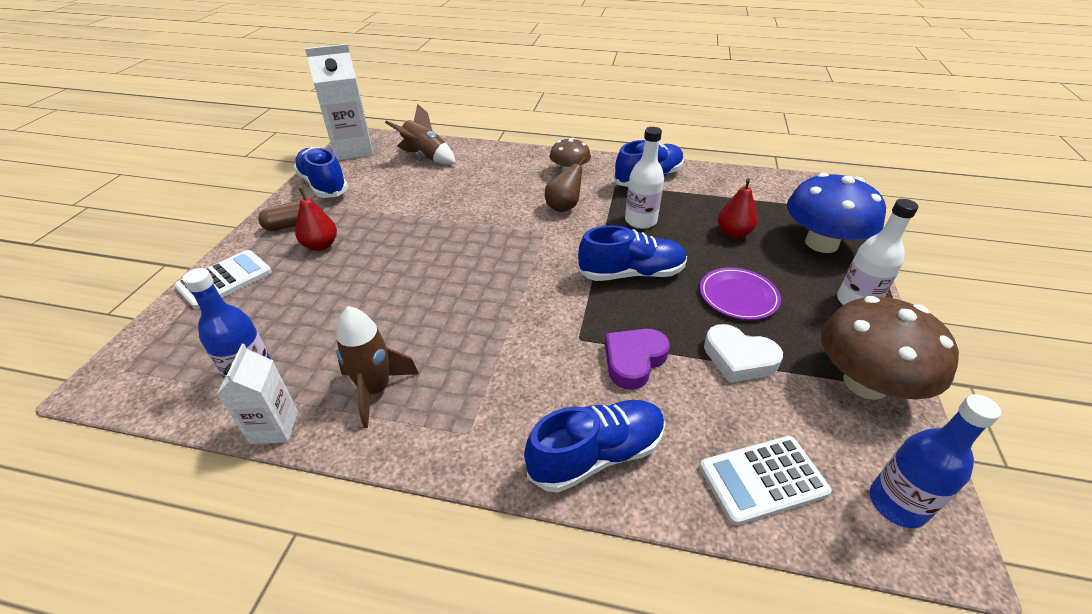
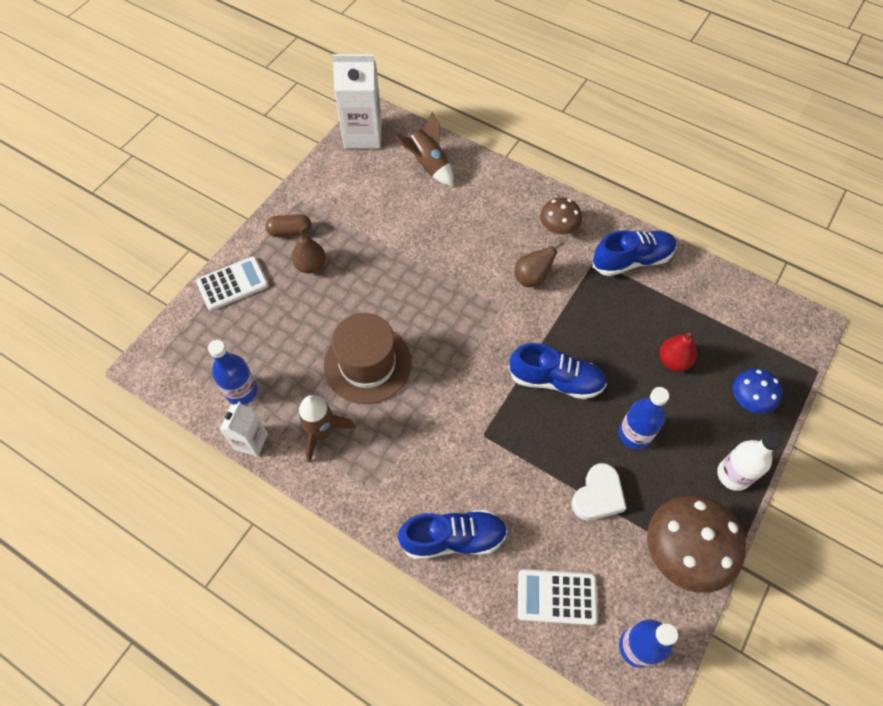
camera: 20 degrees right, 20 degrees up
(321, 245) = (311, 265): red pear -> brown pear
(323, 185) = (327, 183): blue shoe -> none
(414, 310) = (367, 364): none -> brown hat
(633, 360) = (515, 470): purple heart -> none
(640, 221) = (595, 318): white bottle -> none
(738, 296) = (634, 434): purple plate -> blue bottle
(739, 358) = (598, 496): white heart -> white heart turned 105 degrees counterclockwise
(821, 243) = (749, 399): blue mushroom -> blue mushroom, size x0.56

